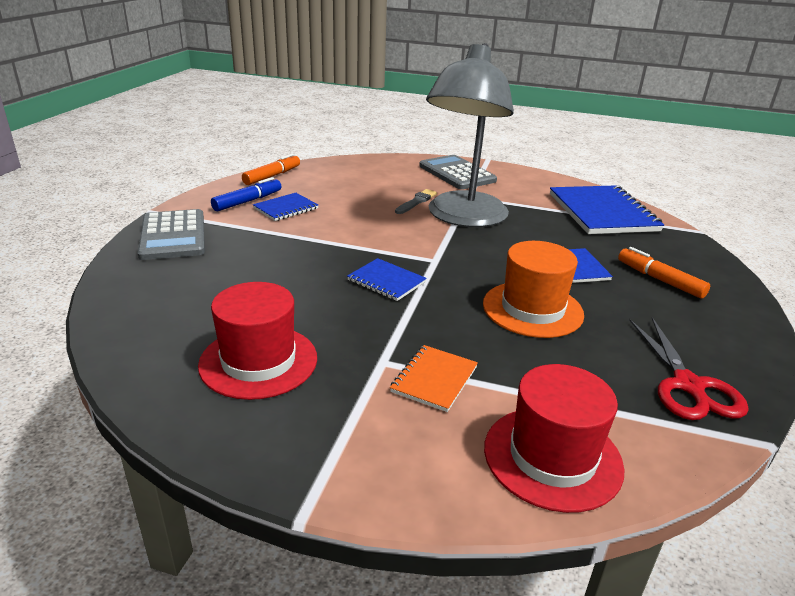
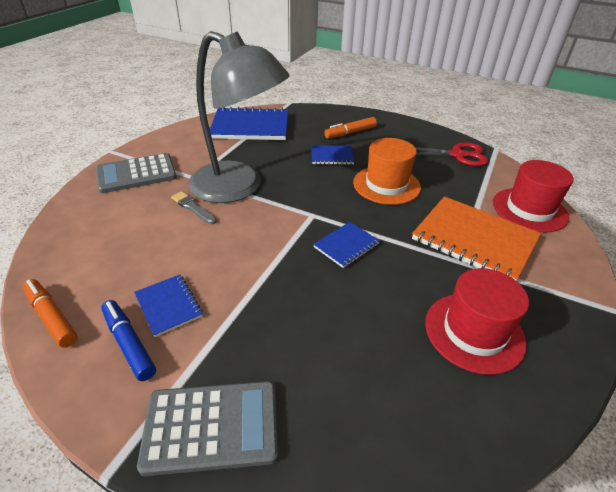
camera: 80 degrees left, 10 degrees up
(434, 379) = (474, 240): orange notebook -> orange notebook, size x1.97

